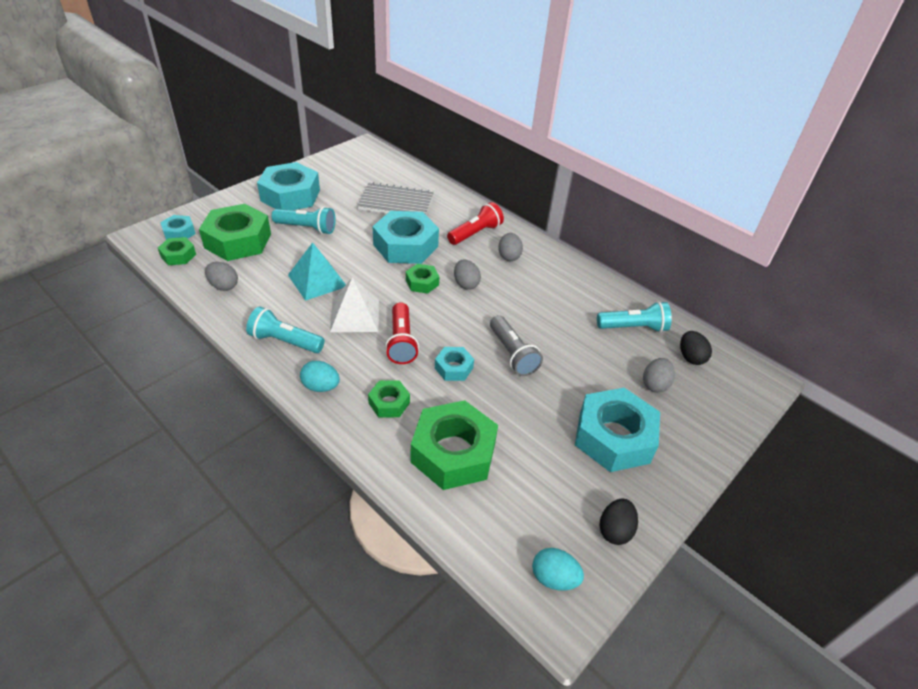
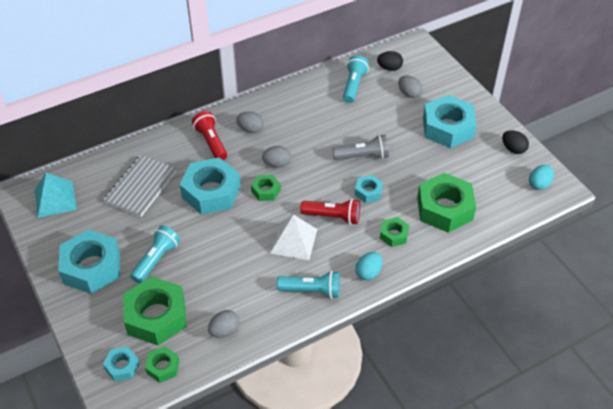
camera: 70 degrees left, 5 degrees up
(285, 341) = (312, 291): turquoise flashlight -> turquoise flashlight turned 120 degrees counterclockwise
(317, 280) = (239, 260): turquoise pyramid -> turquoise pyramid (55, 199)

